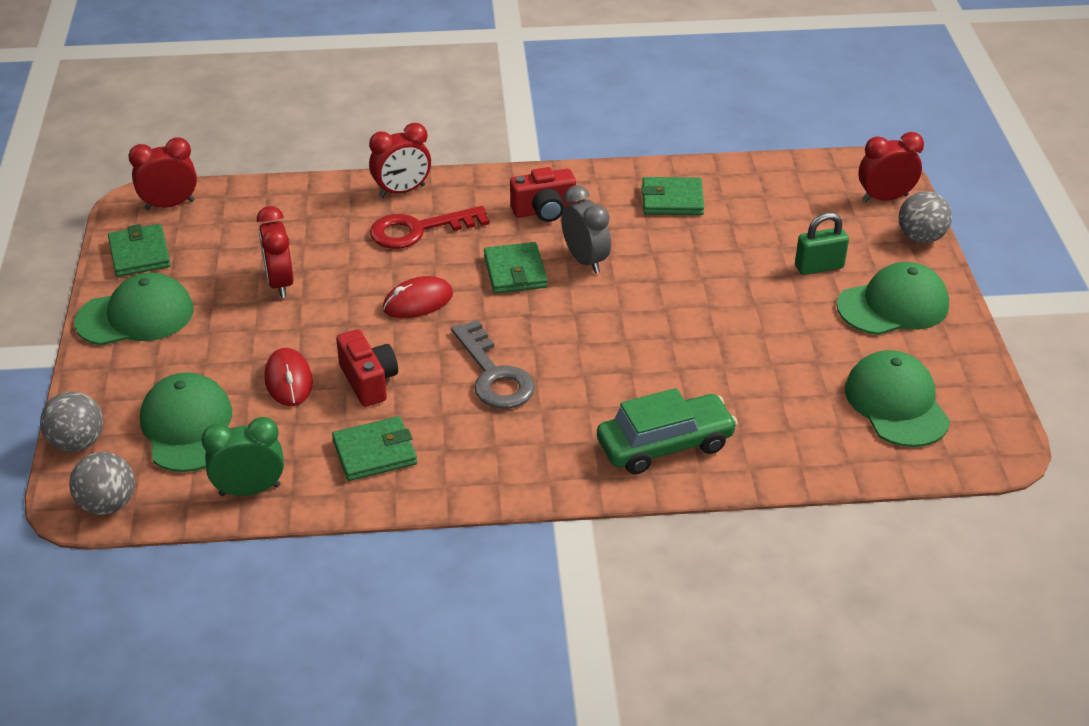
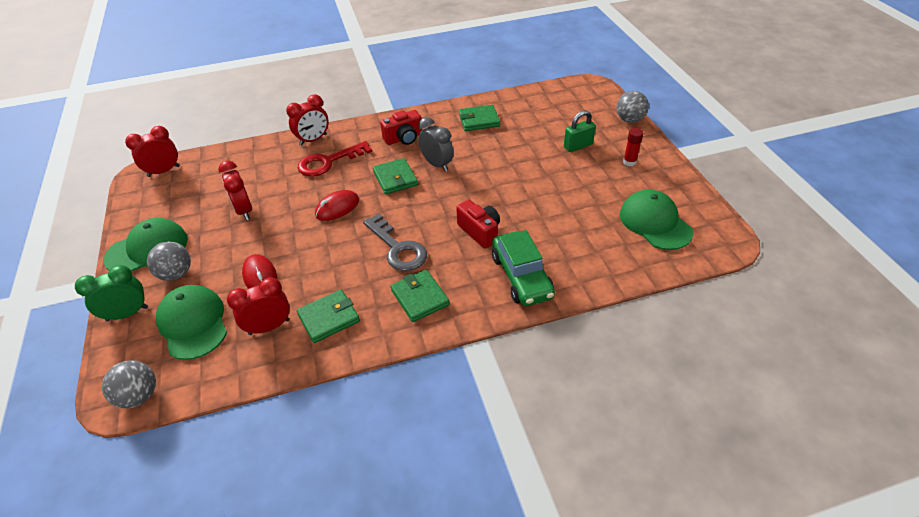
camera: 10 degrees left, 5 degrees up
(77, 443) = (112, 351): grey ball -> grey ball (176, 274)
(140, 254) = (146, 206): green wallet -> green wallet (420, 297)
(250, 490) = (244, 364): green clock -> green clock (127, 314)
(368, 381) = (315, 267): red camera -> red camera (480, 231)
(665, 445) = (521, 276): green car -> green car turned 105 degrees clockwise
(884, 198) = (600, 101): red clock -> red clock (269, 327)
(893, 305) = (629, 162): green cap -> red glue stick

